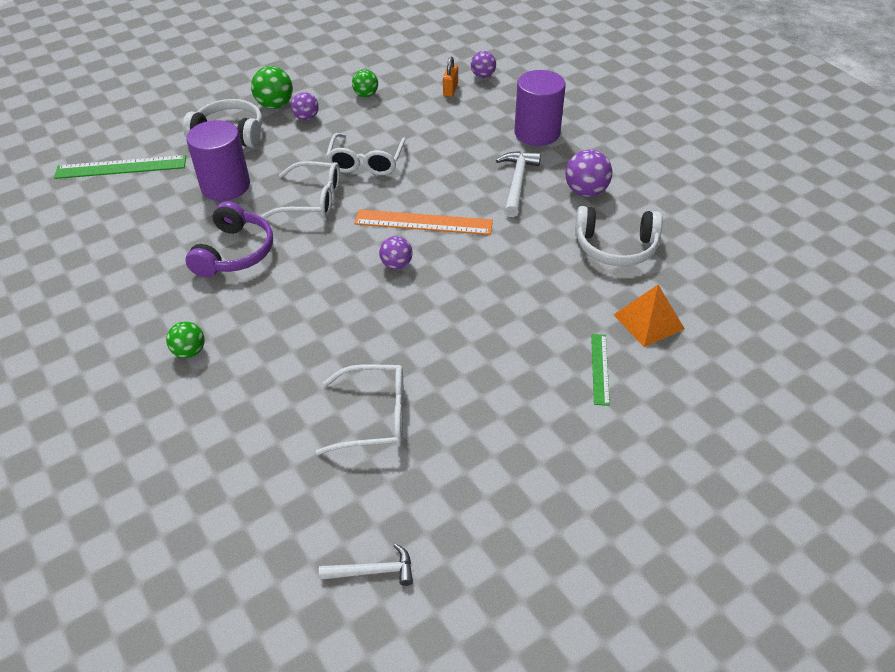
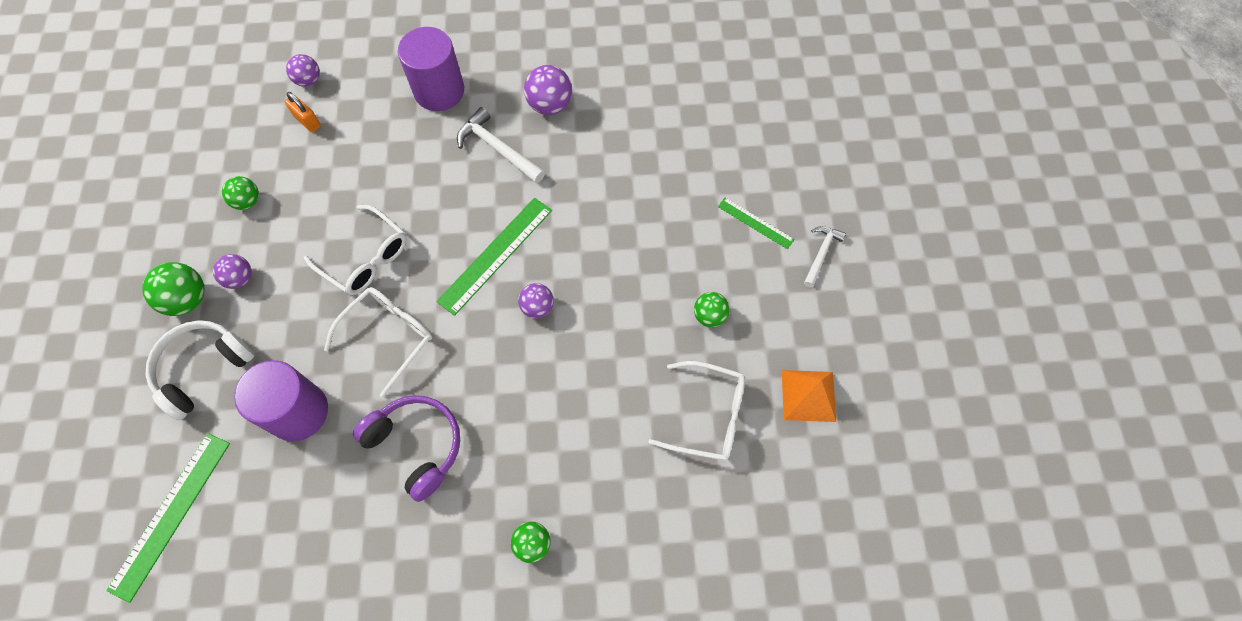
camera: 60 degrees left, 20 degrees up
(373, 571) = (854, 489): white hammer -> white hammer (821, 254)
(374, 417) = (708, 416): white glasses -> white glasses turned 75 degrees clockwise
(423, 222) = (496, 255): orange ruler -> green ruler
(475, 376) = (709, 316): none -> green ball
(615, 247) = (633, 127): white headphones -> none
(648, 321) = (729, 159): orange pyramid -> orange pyramid (808, 395)

